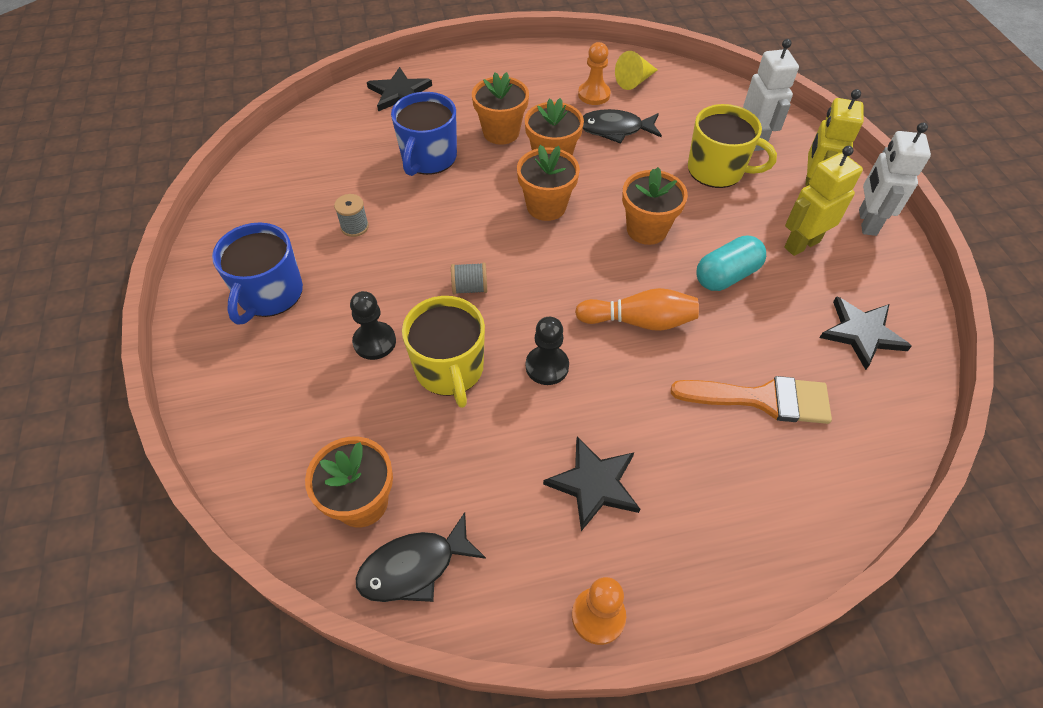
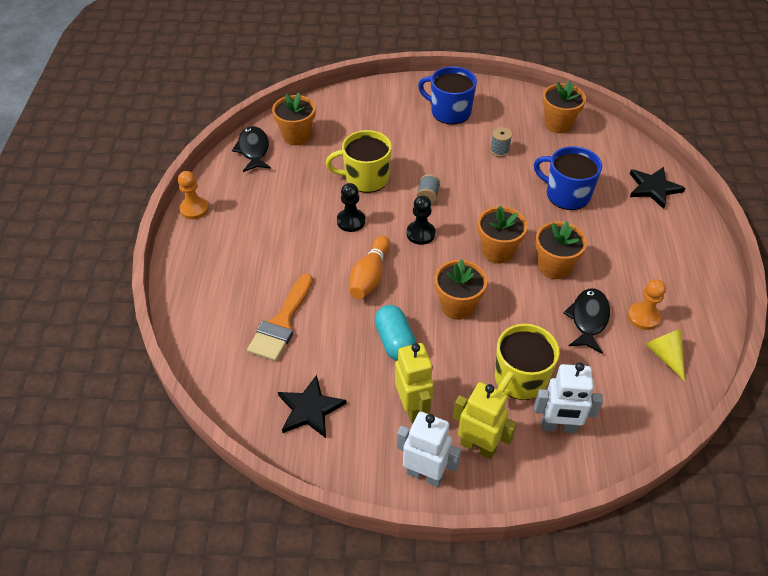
camera: 105 degrees right, 5 degrees down
(374, 342) = (398, 150): black pawn -> black pawn (420, 233)
(501, 132) = (593, 241): orange flower pot -> orange flower pot (558, 124)
(594, 484) = (263, 224): black star -> none

